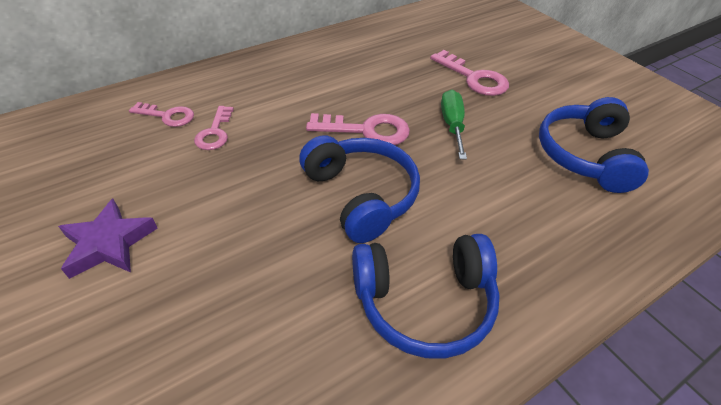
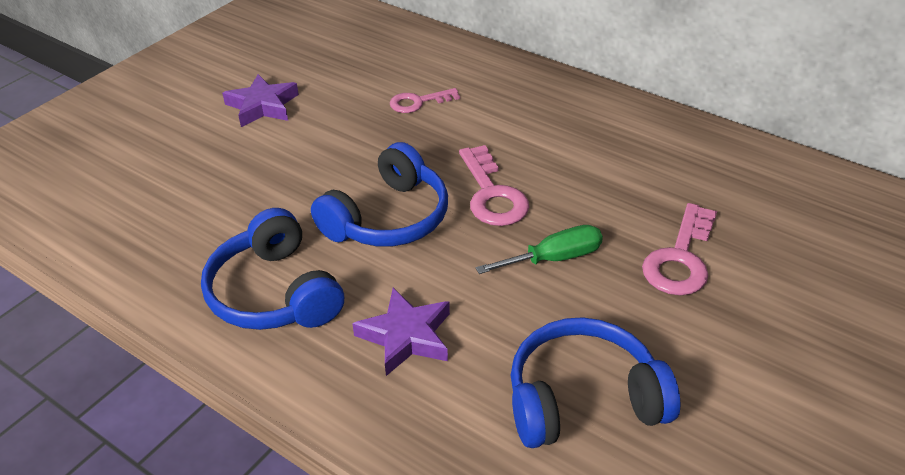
camera: 70 degrees right, 5 degrees down
(167, 116) = (422, 69): pink key -> none
(507, 224) = (406, 336): none -> purple star

